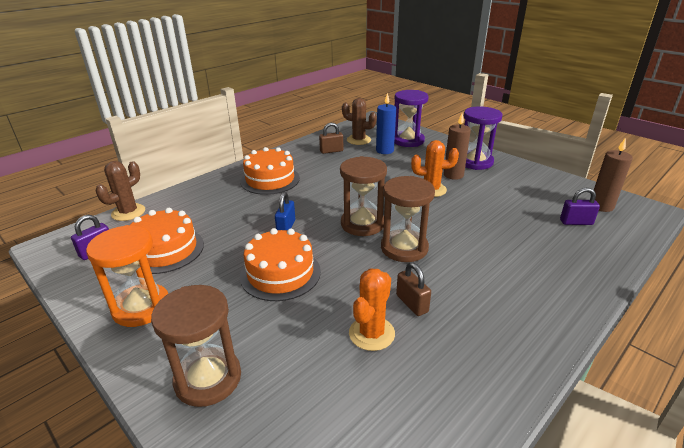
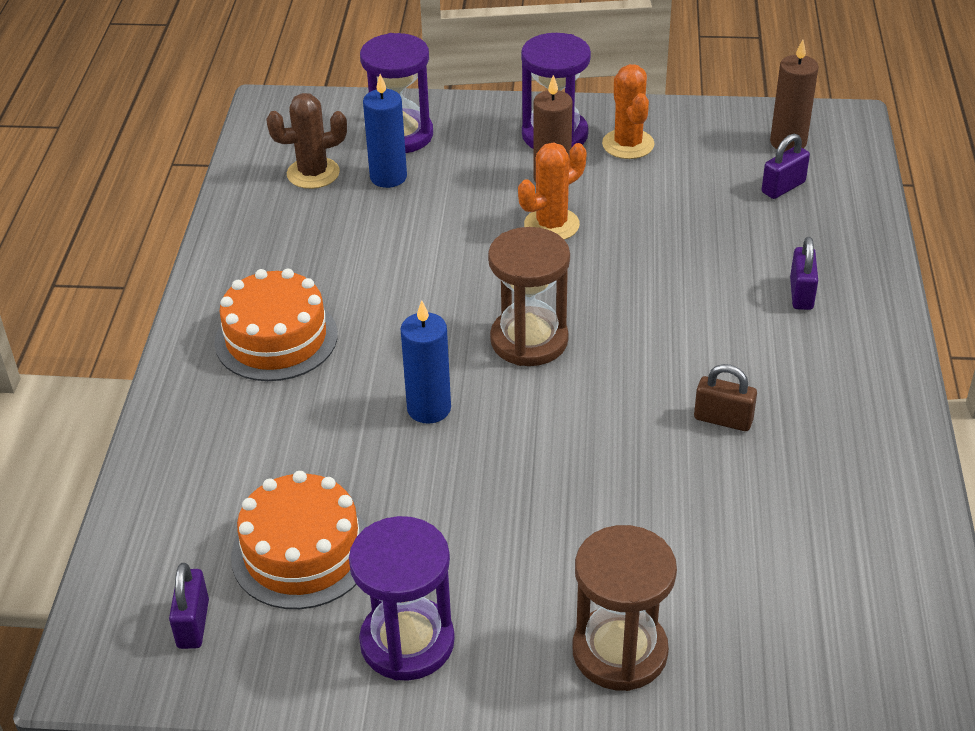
camera: 40 degrees left, 10 degrees up
(128, 212) = (124, 537): brown cactus -> none
(141, 307) = (407, 642): orange hourglass -> purple hourglass
(280, 273) = (520, 480): orange cake -> none
(286, 227) = (429, 408): blue padlock -> blue candle
(331, 151) = (298, 222): brown padlock -> none
(371, 333) = (723, 484): orange cactus -> orange cactus (628, 144)
(404, 248) = (628, 347): brown hourglass -> none
(531, 270) = (801, 294): none -> purple padlock

